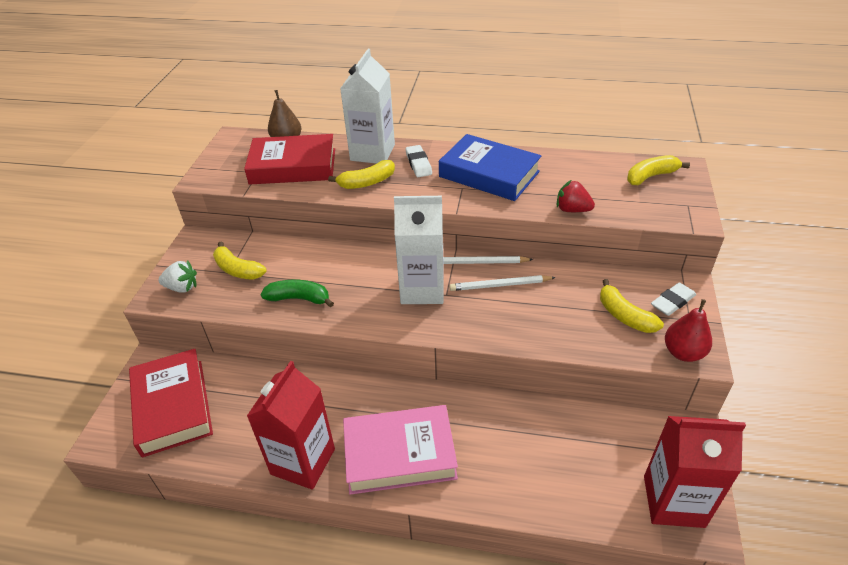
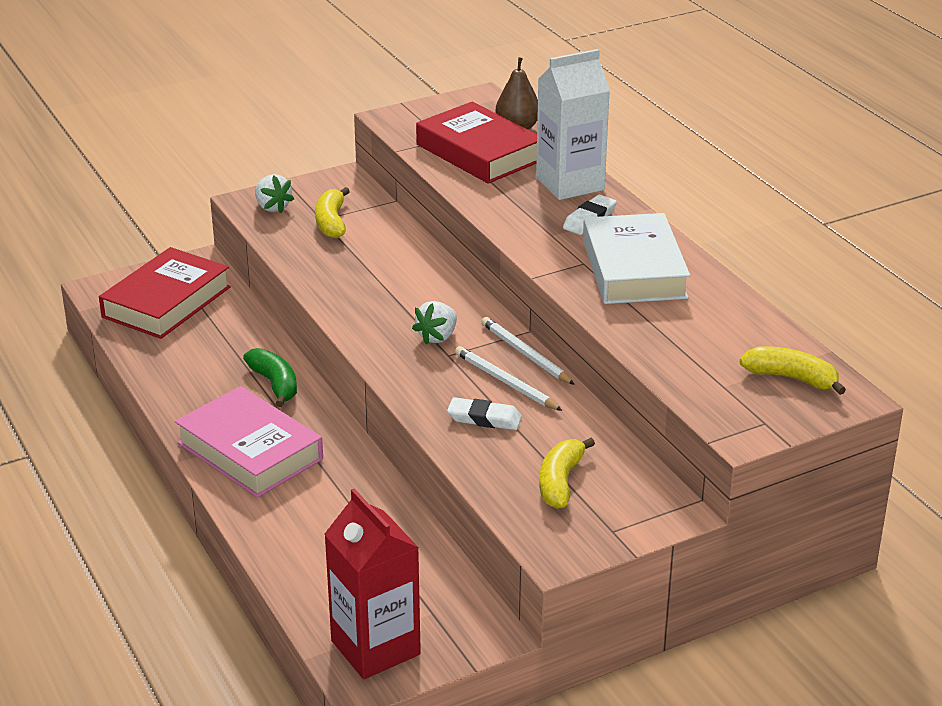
camera: 50 degrees right, 10 degrees down
(299, 298) = (335, 274): green banana -> green banana (275, 384)
(303, 461) = (184, 401): red carton -> none
(367, 182) = (512, 204): yellow banana -> none
(422, 289) = (437, 337): white carton -> white strawberry
(489, 174) = (634, 269): blue book -> white book
(572, 210) = (640, 346): red strawberry -> none
(672, 302) = (629, 509): white eraser -> white eraser (484, 418)
(683, 353) = (547, 541): red pear -> none

